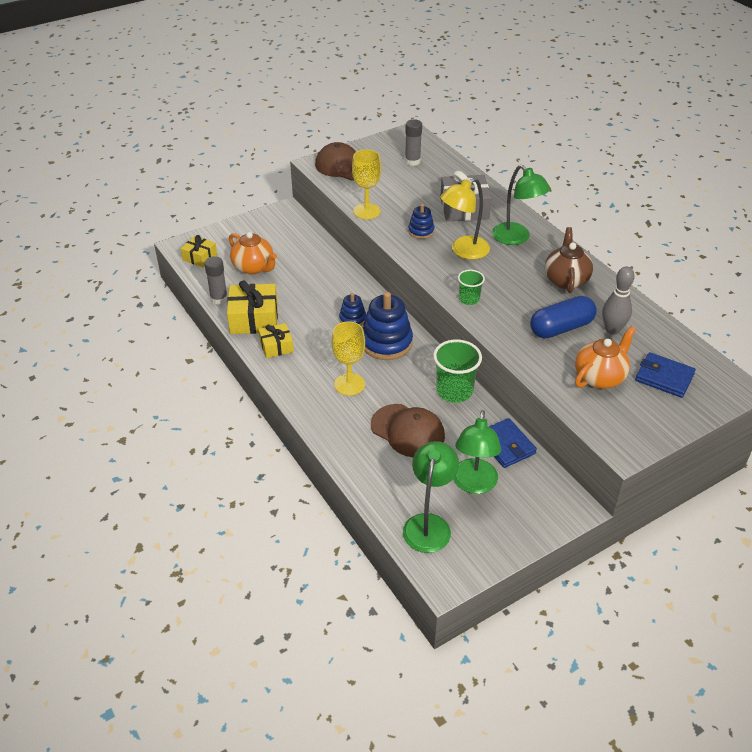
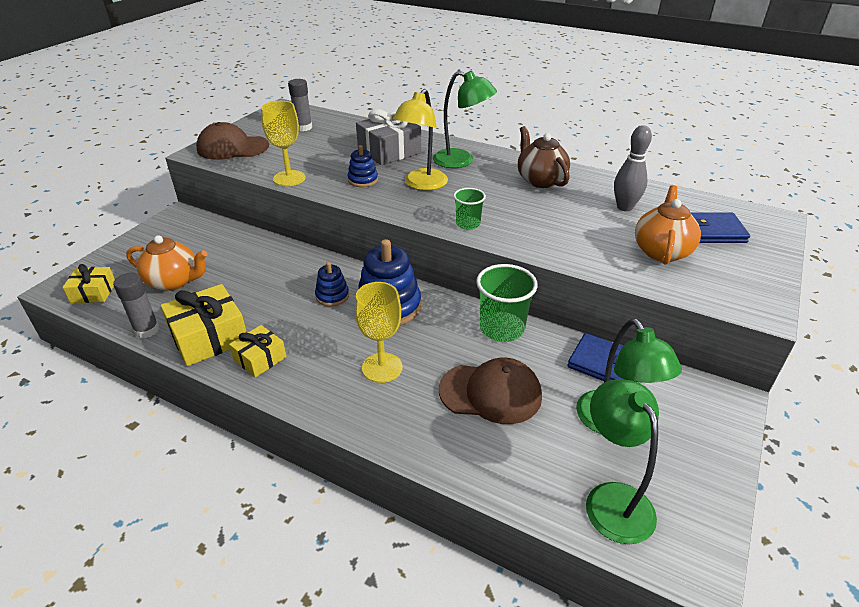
camera: 30 degrees left, 5 degrees down
(561, 328) = (580, 220): blue capsule -> none

